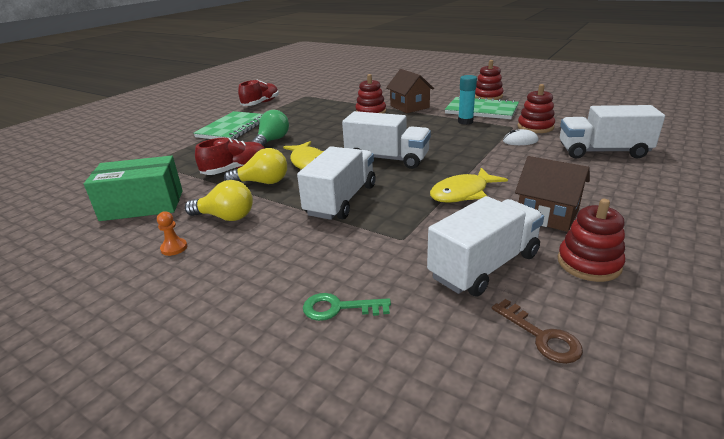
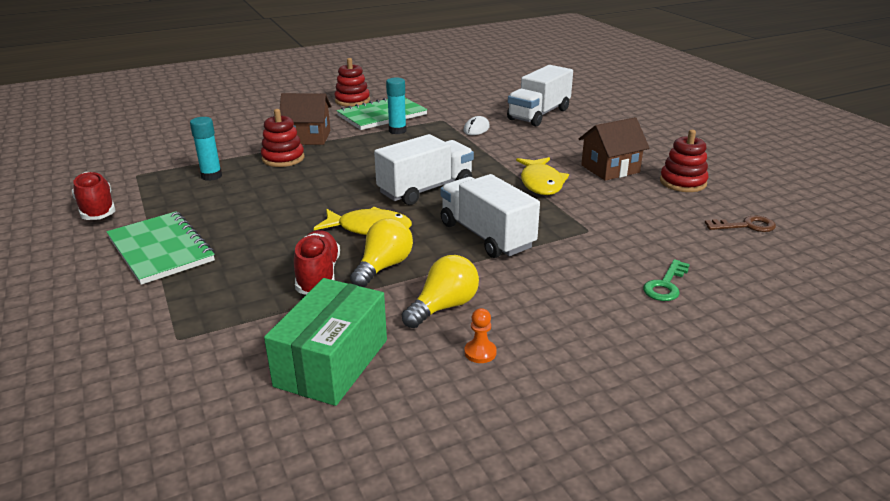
camera: 60 degrees left, 0 degrees up
(272, 141) = (264, 234): green light bulb -> none
(324, 107) = (211, 176): none -> turquoise glue stick
(484, 266) = (656, 214): white truck -> none
(535, 127) = (458, 114): red stacking toy -> none

